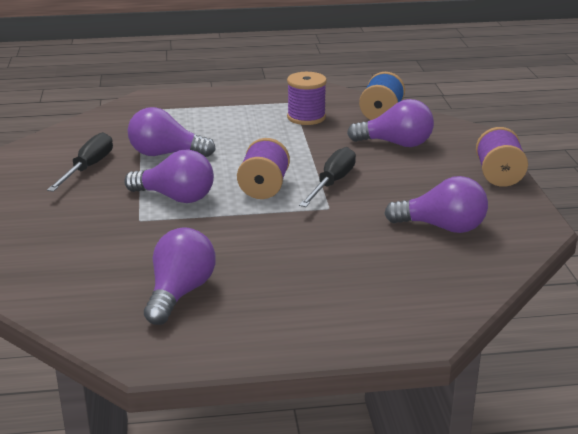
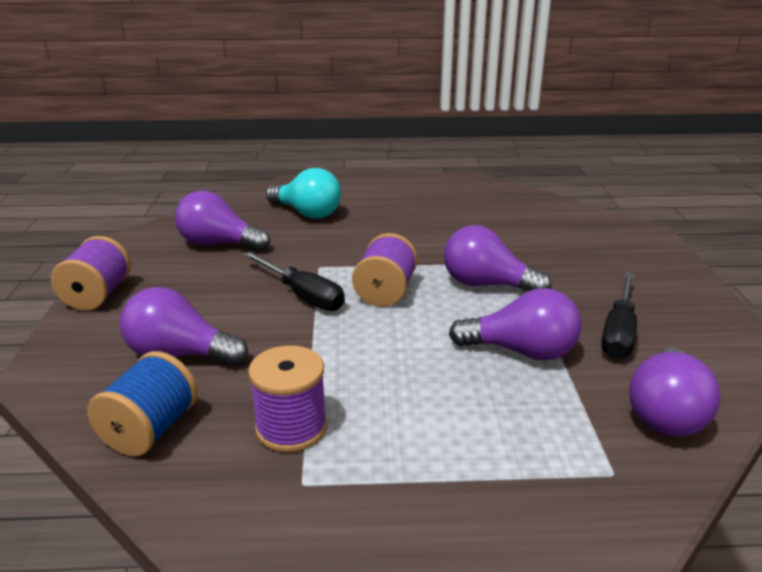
camera: 175 degrees left, 0 degrees up
(180, 293) = (460, 208): purple light bulb -> purple light bulb (666, 413)
(332, 183) = (302, 295): black screwdriver -> black screwdriver turned 75 degrees counterclockwise
(371, 274) = (307, 213): none -> turquoise light bulb

